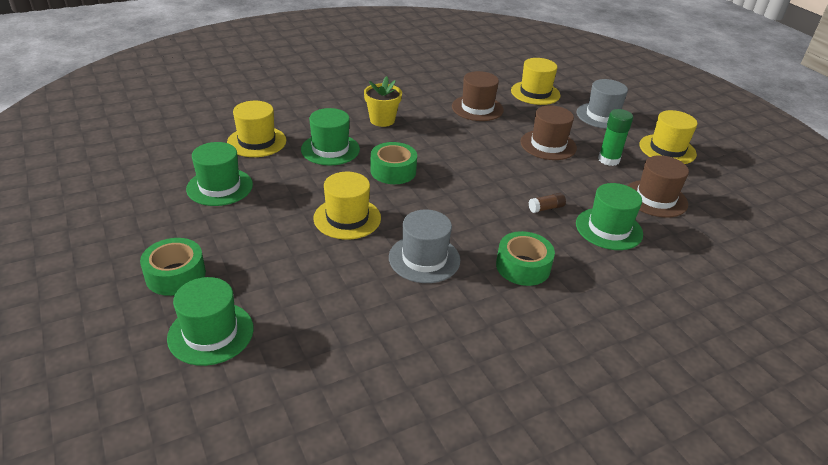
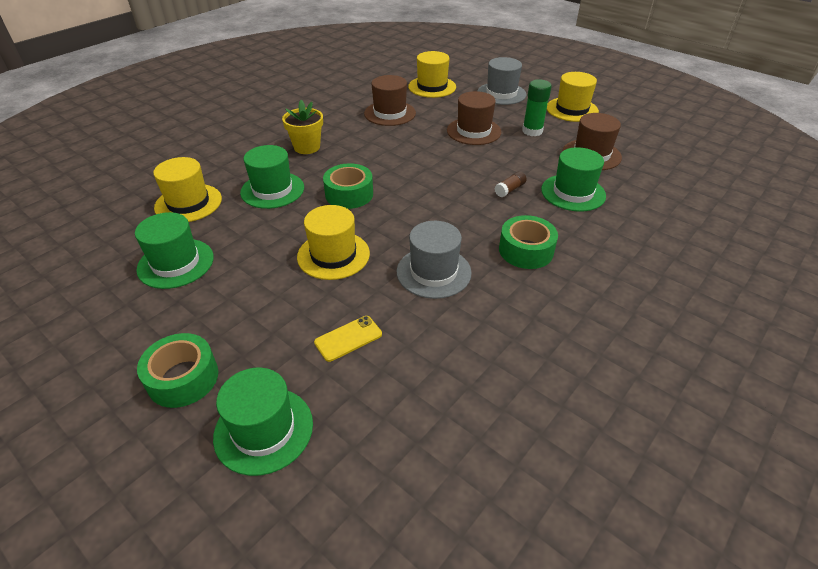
camera: 20 degrees left, 5 degrees up
(317, 288) = (348, 338): none -> yellow phone

